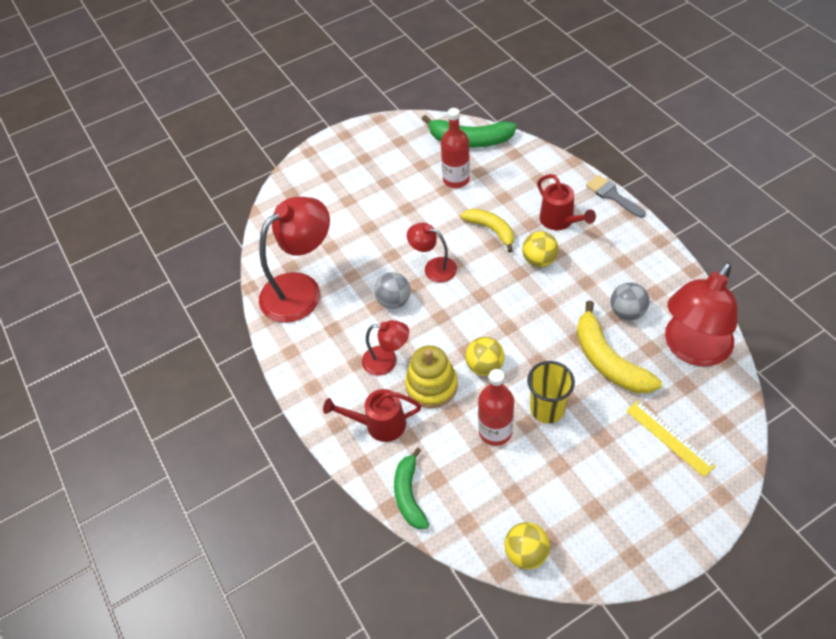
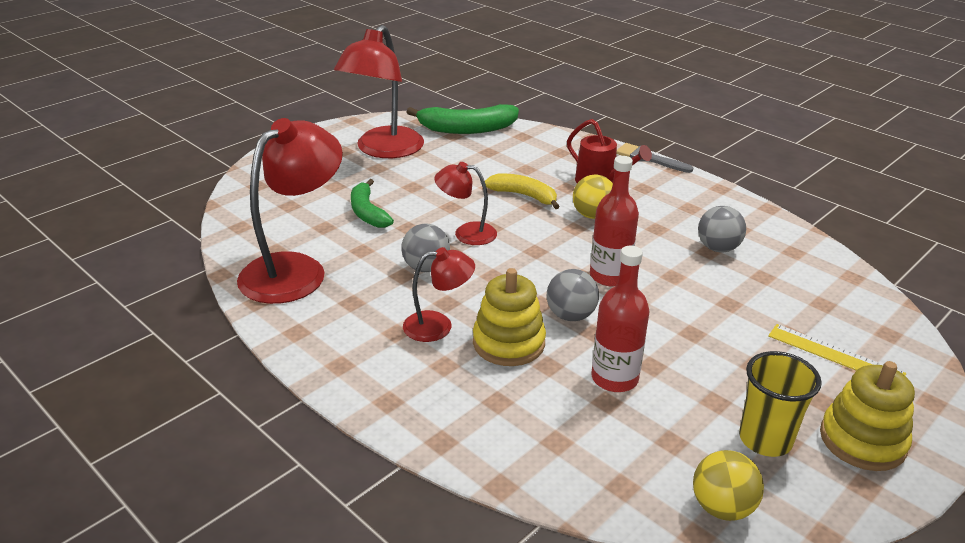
camera: 20 degrees left, 20 degrees down
(379, 424) = (450, 393): red watering can -> none
(409, 494) = (524, 465): green banana -> green banana (367, 212)
(456, 179) = (464, 159): red bottle -> red bottle (609, 276)
(484, 366) = (570, 315): yellow ball -> grey ball
(547, 409) = (670, 347): yellow cup -> yellow cup (765, 440)
(608, 360) = (719, 292): yellow banana -> none
(650, 519) = (862, 440): none -> yellow stacking toy
(692, 349) = (810, 272): red lamp -> red lamp (383, 150)

